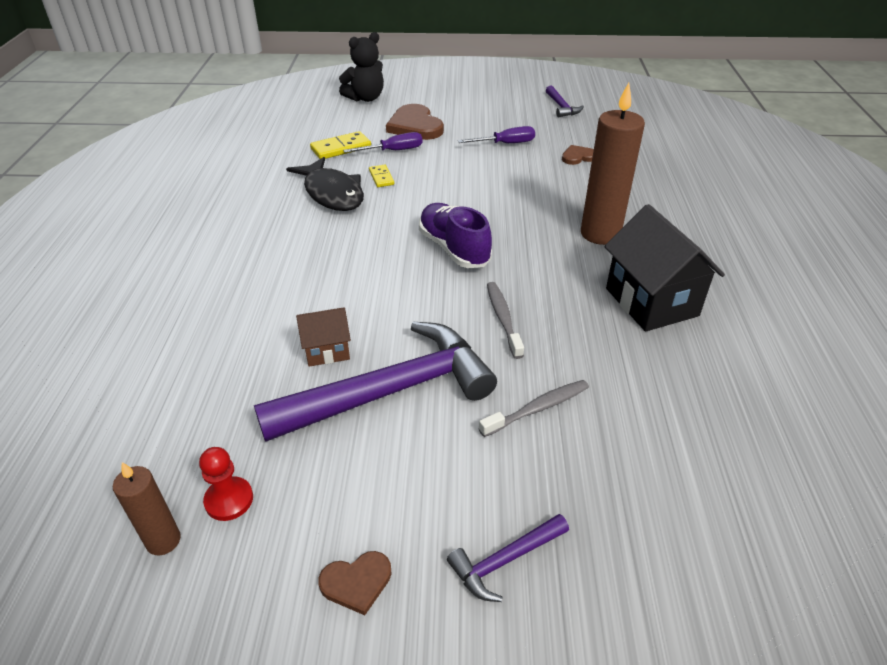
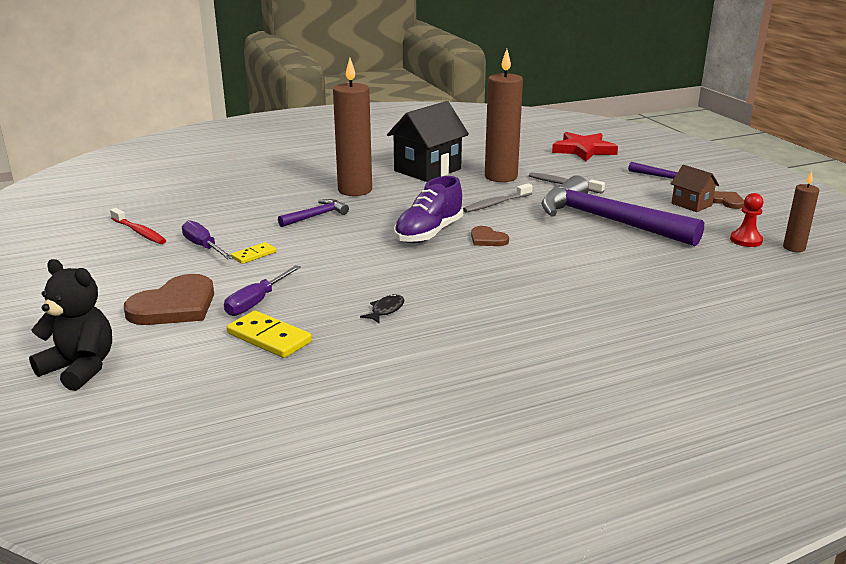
camera: 115 degrees left, 15 degrees down
(327, 350) = (603, 248): brown house -> brown house (691, 204)
(332, 193) = (386, 310): black fish -> black fish, size x0.41
(381, 177) = (328, 293): yellow domino -> yellow domino (254, 255)
(393, 151) = (257, 302): purple screwdriver -> purple screwdriver turned 105 degrees counterclockwise
(553, 124) = (139, 232): none -> red toothbrush
(561, 107) = (85, 234): purple hammer -> purple hammer (316, 216)
(578, 157) = (217, 212): brown heart -> brown heart (487, 239)
(597, 357) = (501, 177): none -> brown candle
(701, 520) = (583, 150): none -> red star

